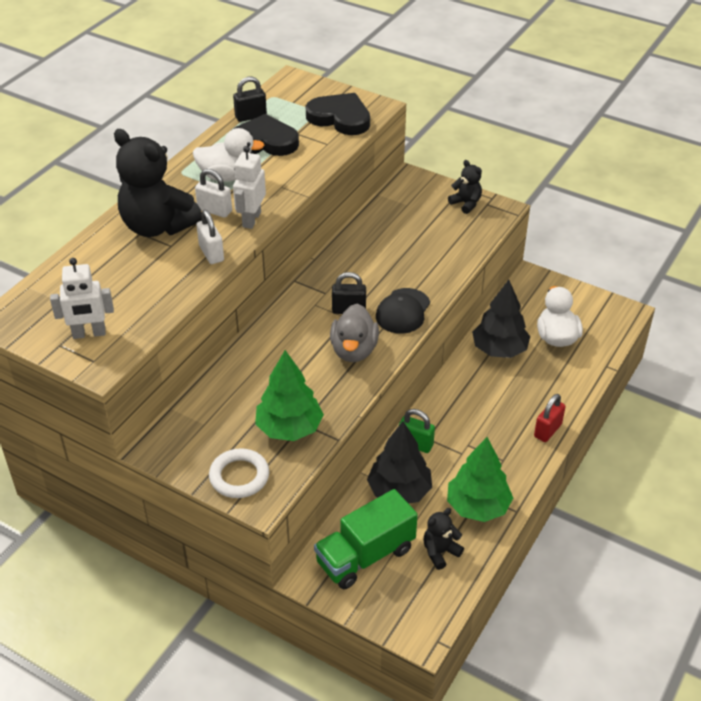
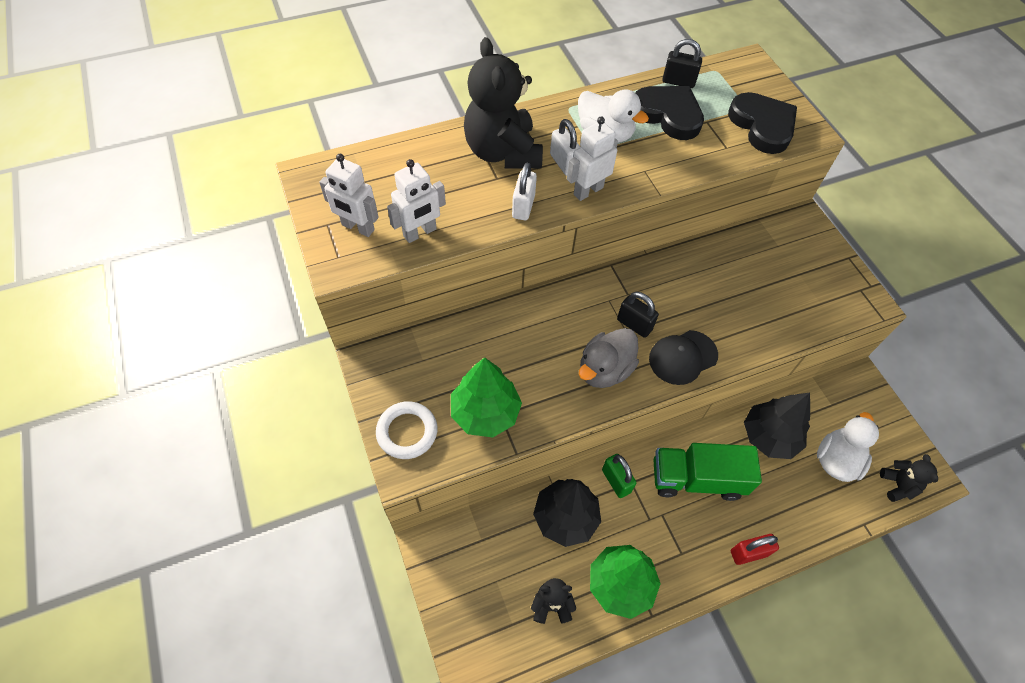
camera: 35 degrees right, 15 degrees up
(146, 311) = (420, 233): none -> white robot
(365, 555) = (488, 559): green truck -> green truck (697, 479)
(466, 203) = (839, 277): black teddy bear -> black teddy bear (898, 485)

